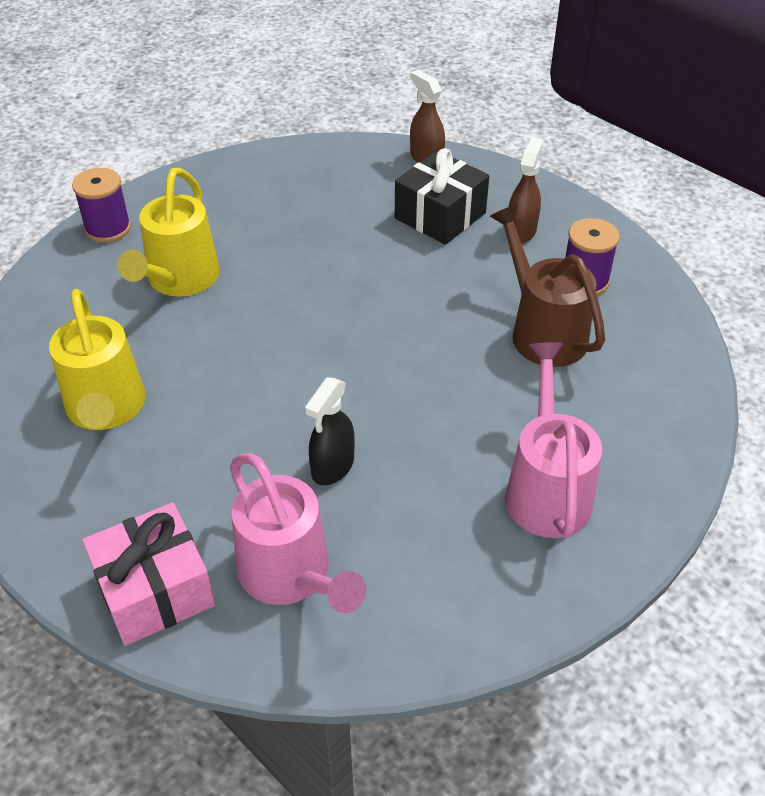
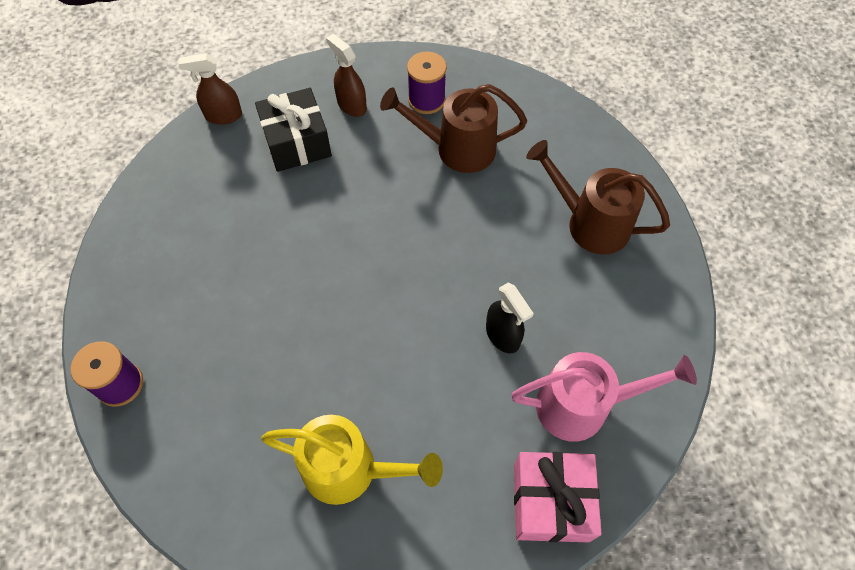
camera: 60 degrees left, 15 degrees up
(179, 281) = (235, 355): yellow watering can -> none
(546, 488) = (589, 223): pink watering can -> brown watering can

